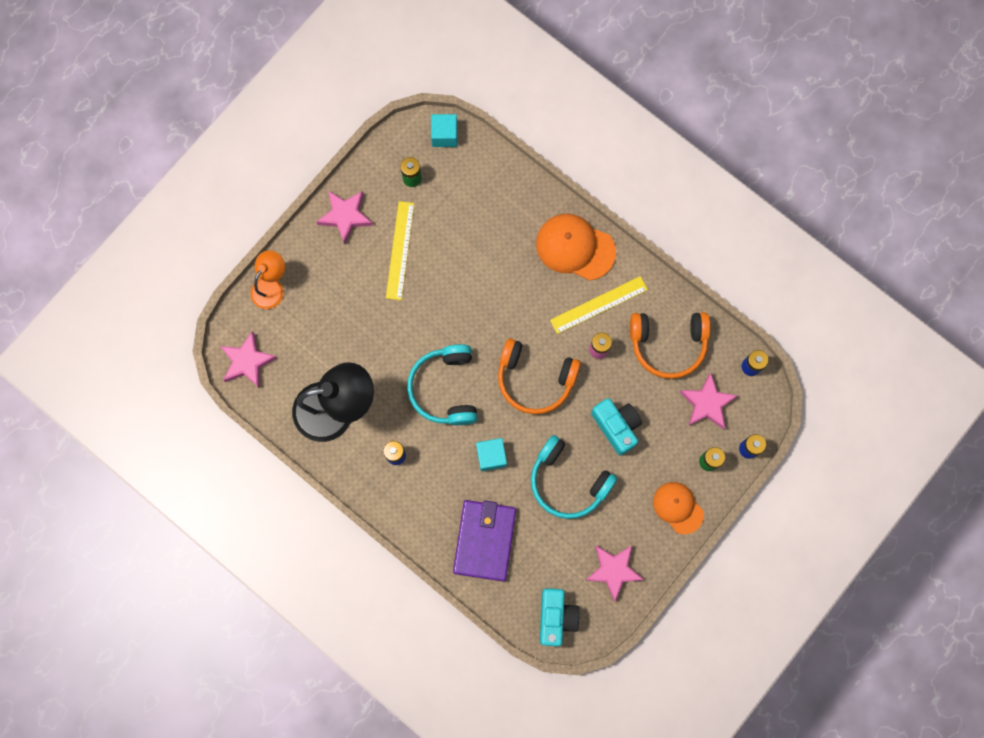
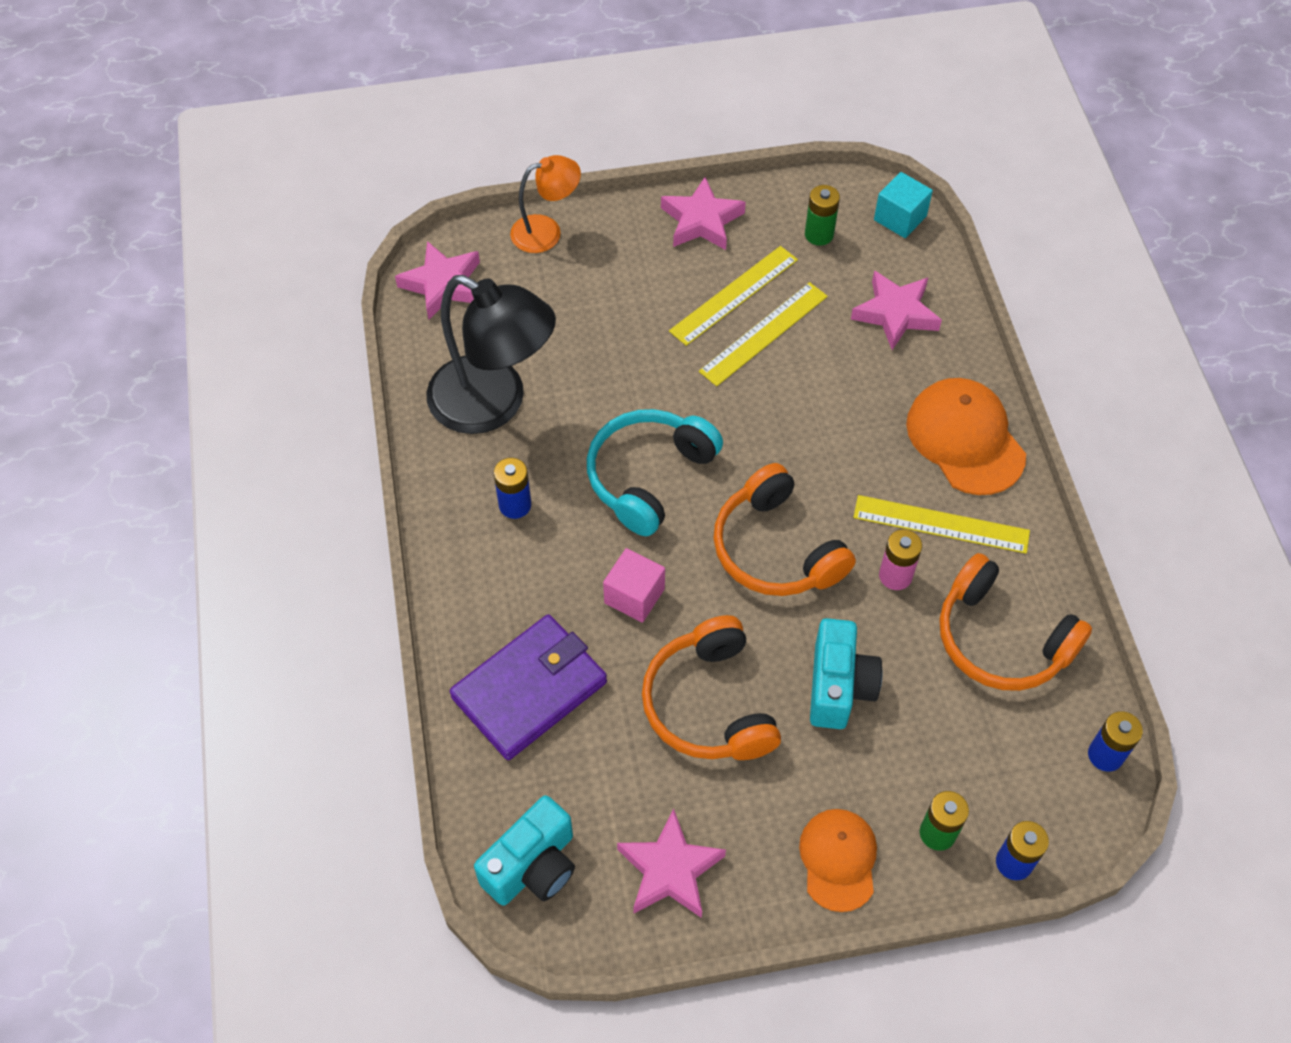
camera: 40 degrees right, 20 degrees down
(433, 262) = (764, 333): none -> yellow ruler
(491, 456) = (634, 596): turquoise cube -> pink cube
(568, 482) = (708, 704): turquoise headphones -> orange headphones
(707, 403) = (998, 755): pink star -> pink star (895, 314)

